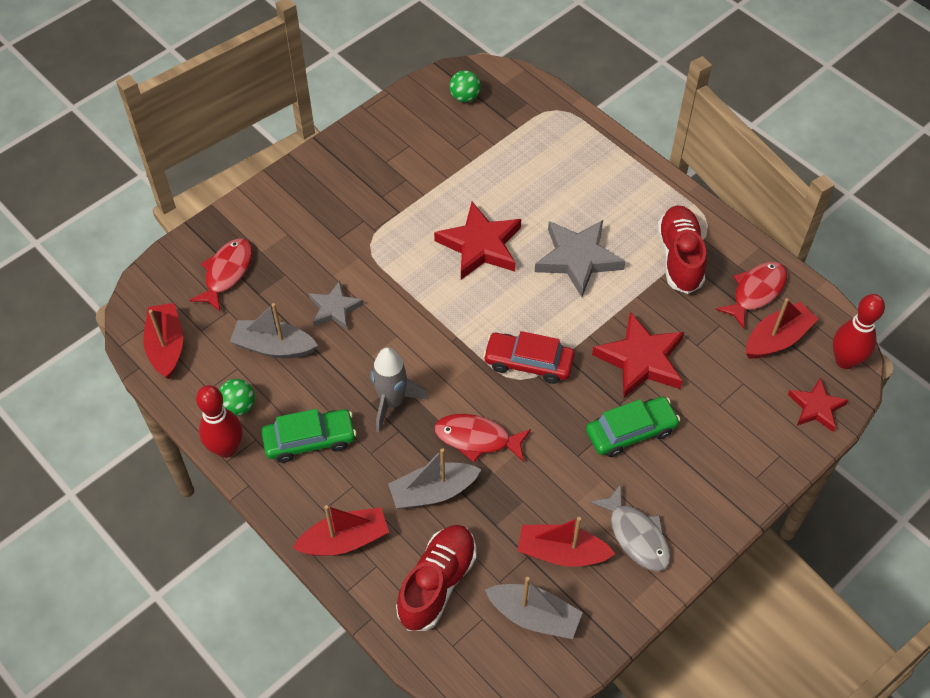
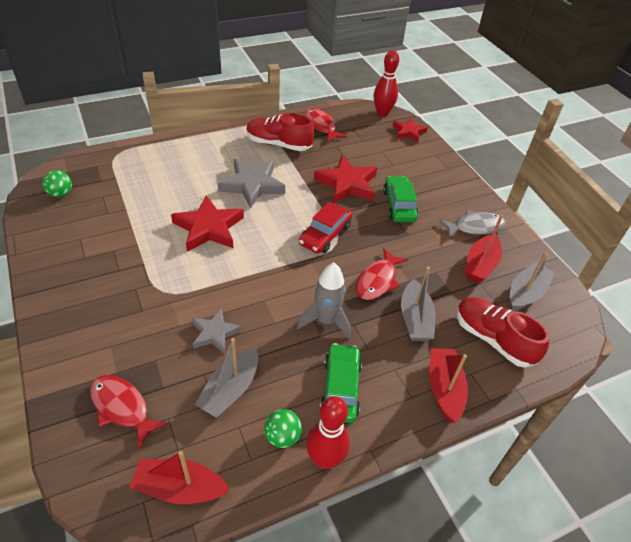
camera: 75 degrees left, 10 degrees down
(777, 339) = (357, 129): red boat -> none

